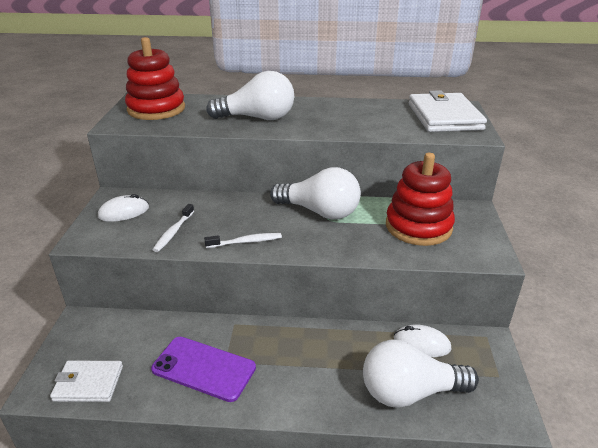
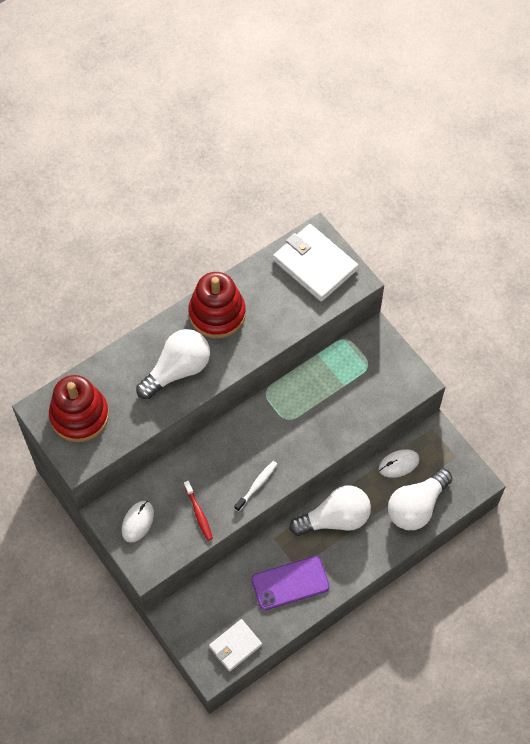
camera: 40 degrees left, 30 degrees up
(173, 232) = (199, 513): white toothbrush -> red toothbrush
(320, 212) = (275, 415): white light bulb -> white light bulb (335, 519)
(418, 226) = (353, 383): red stacking toy -> red stacking toy (217, 314)

